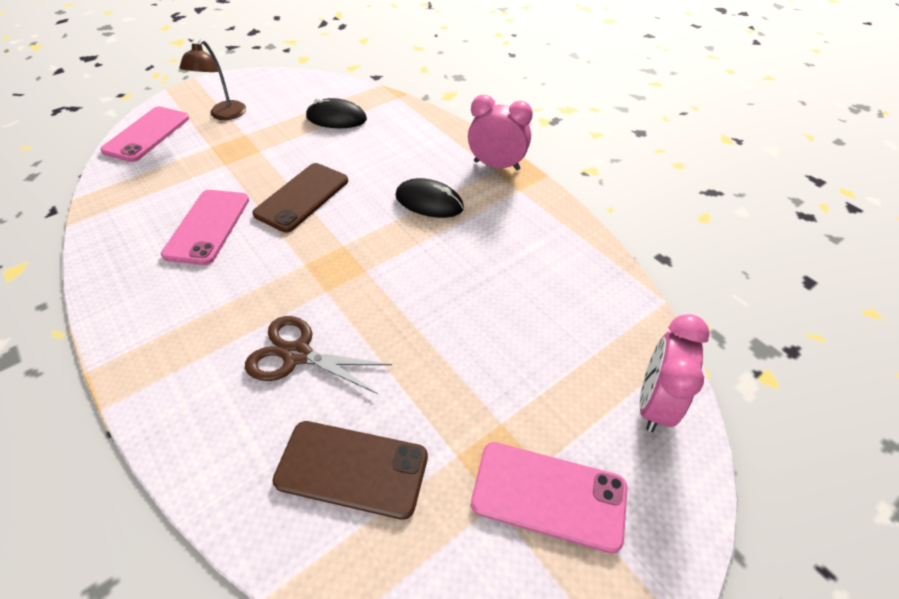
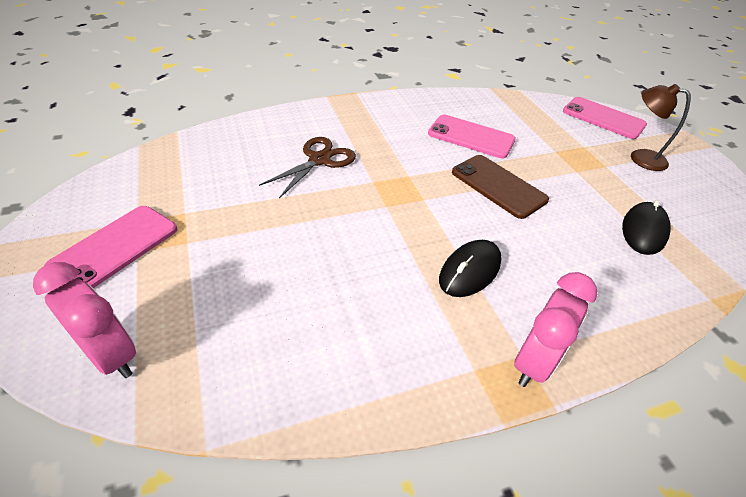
camera: 105 degrees right, 5 degrees down
(352, 468) = (217, 168): brown phone -> none

